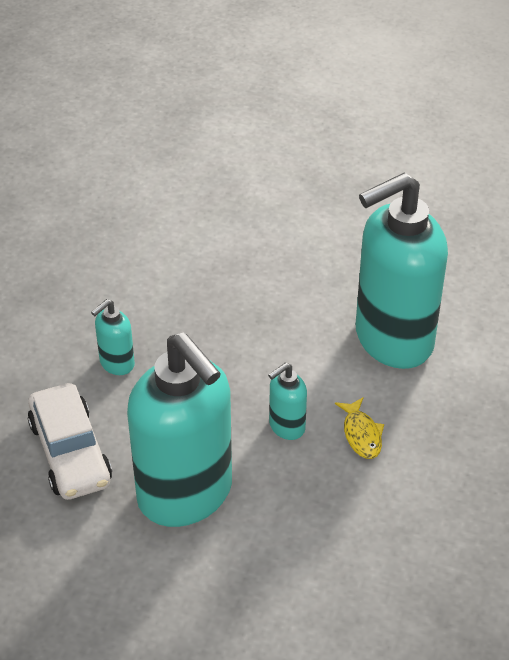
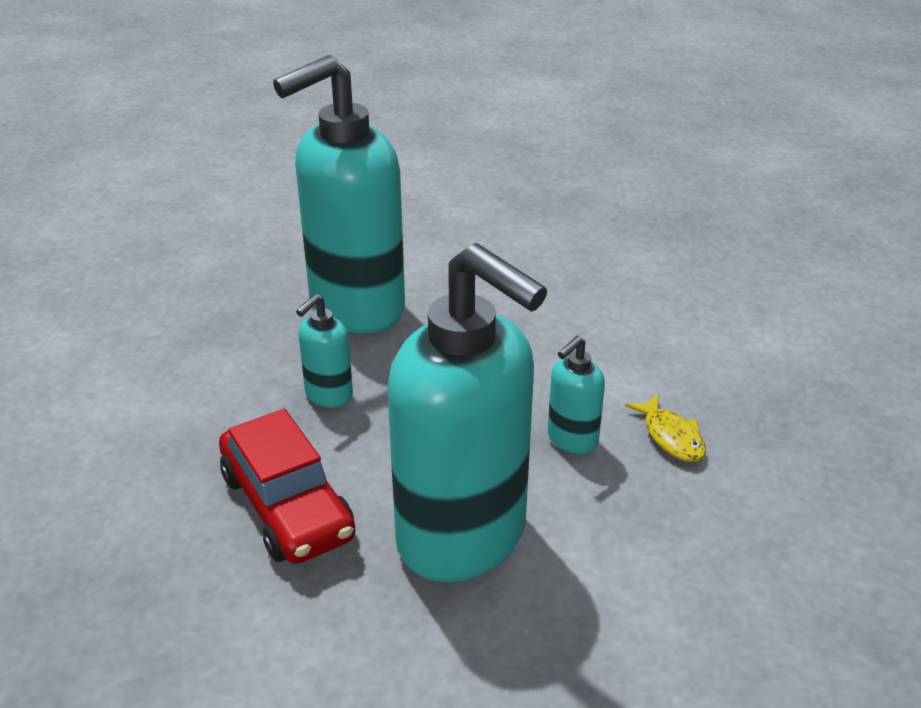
camera: 10 degrees left, 10 degrees down
(70, 453) = (287, 506): white car -> red car
(392, 340) = (666, 333): turquoise soap dispenser -> turquoise soap dispenser (356, 308)

